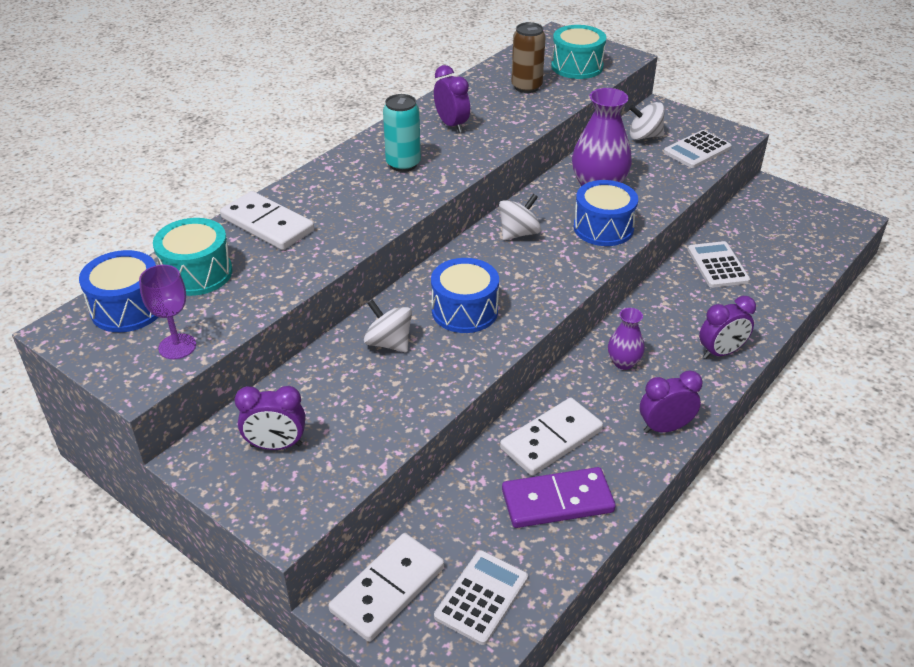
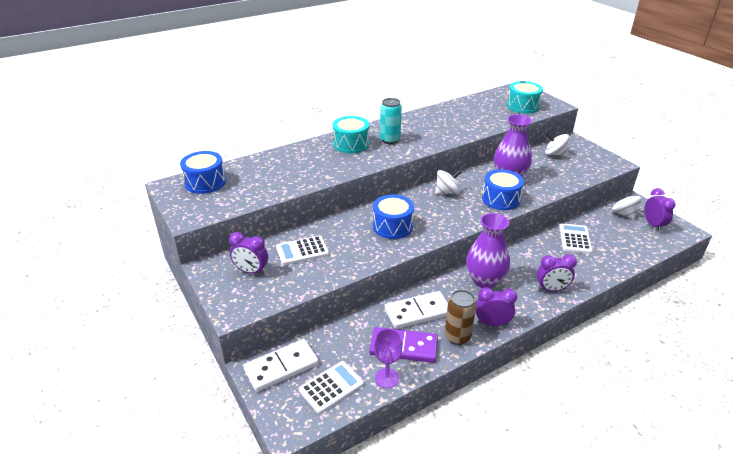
camera: 20 degrees right, 5 degrees down
(177, 346) = (218, 206): purple goblet -> purple goblet (387, 378)
(197, 273) = (249, 173): turquoise drum -> turquoise drum (351, 144)
(267, 224) = (298, 156): white domino -> none
(389, 343) = (340, 234): white spinning top -> white spinning top (623, 214)
(452, 125) = (429, 125): purple clock -> purple clock (653, 225)
(526, 87) = (485, 112): brown can -> brown can (457, 336)
(623, 362) = (484, 280): purple vase -> purple vase, size x1.84
(697, 150) = (585, 167): white calculator -> white calculator (302, 251)

